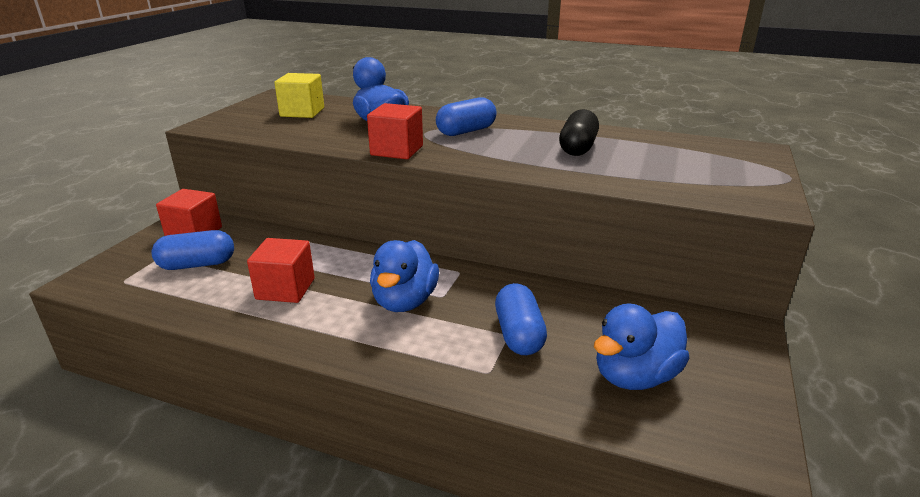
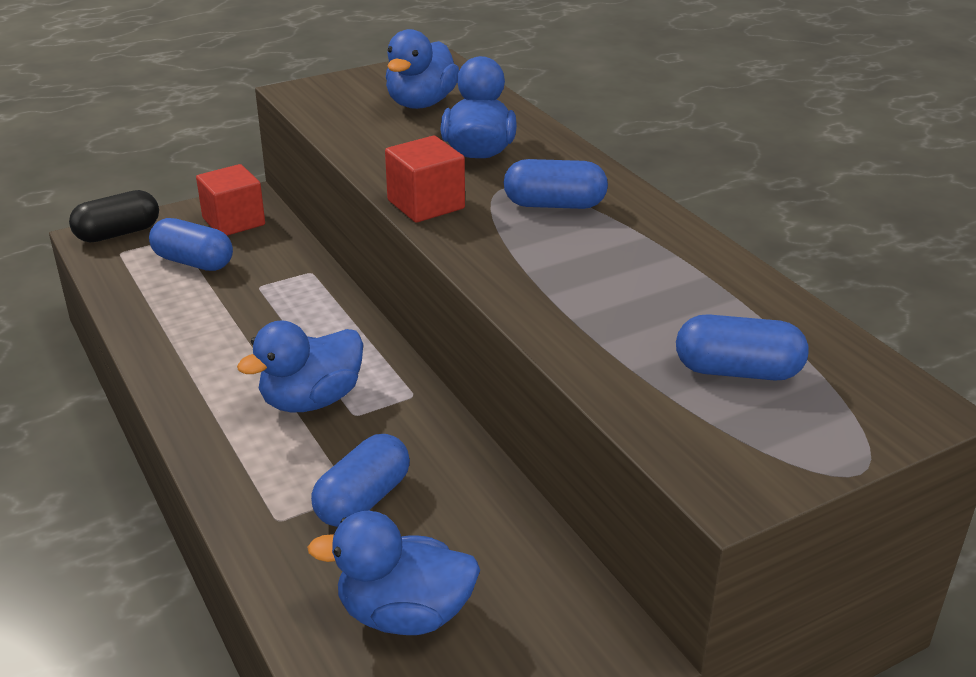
camera: 40 degrees right, 5 degrees up
(285, 289) = (229, 328): red cube -> none
(302, 112) = (421, 103): yellow cube -> blue duck
(577, 148) = (646, 289): black capsule -> black capsule (118, 233)
(677, 162) = (737, 371): none -> blue capsule

